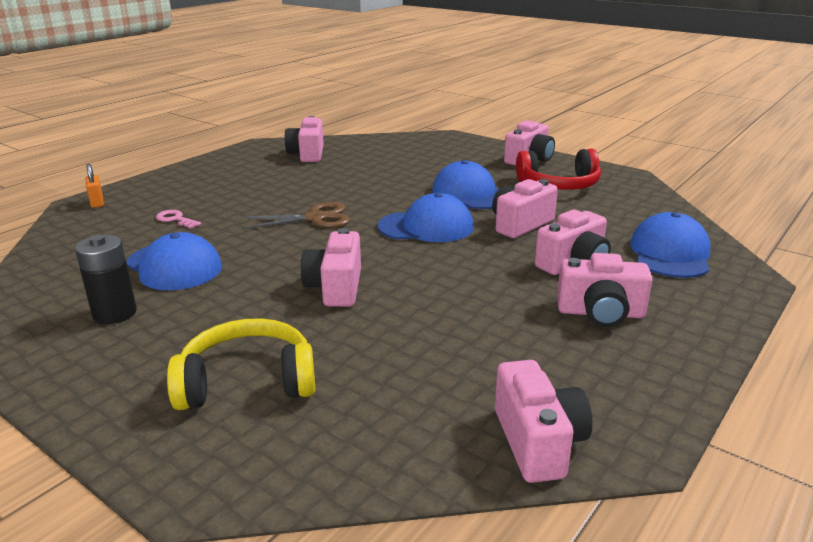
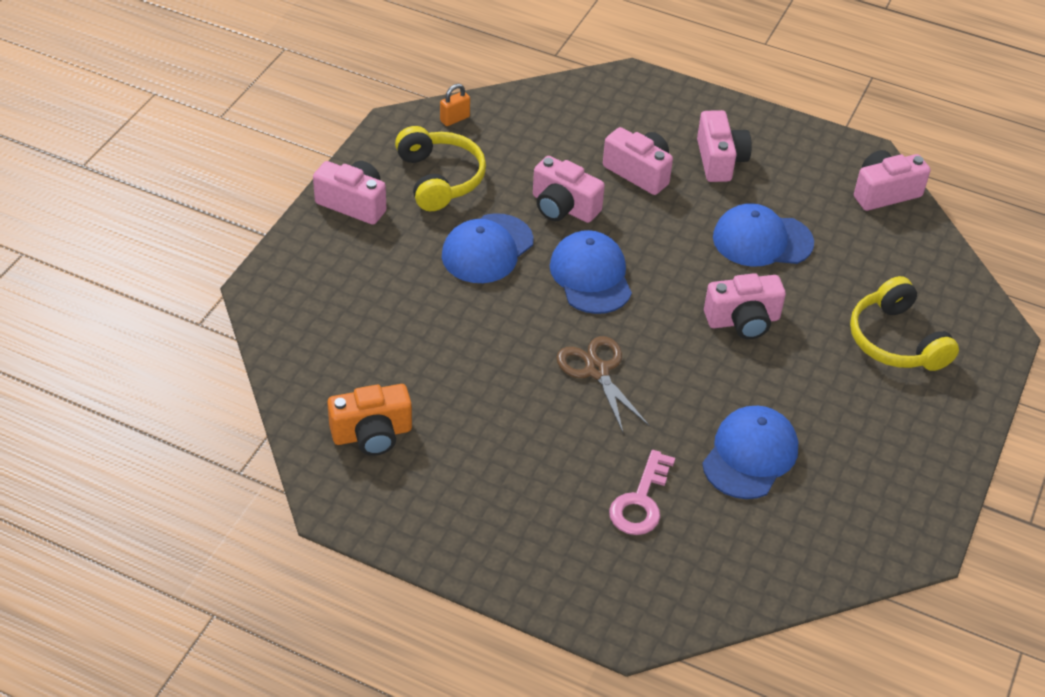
camera: 105 degrees left, 20 degrees up
(97, 203) = (617, 612): orange padlock -> orange padlock (455, 119)
(115, 313) = (849, 463): black battery -> none
(176, 219) = (641, 501): pink key -> pink key, size x1.56
(307, 154) = (372, 434): pink camera -> orange camera
(559, 185) = (440, 178): red headphones -> yellow headphones
(670, 253) = (597, 114): blue cap -> blue cap (762, 240)

